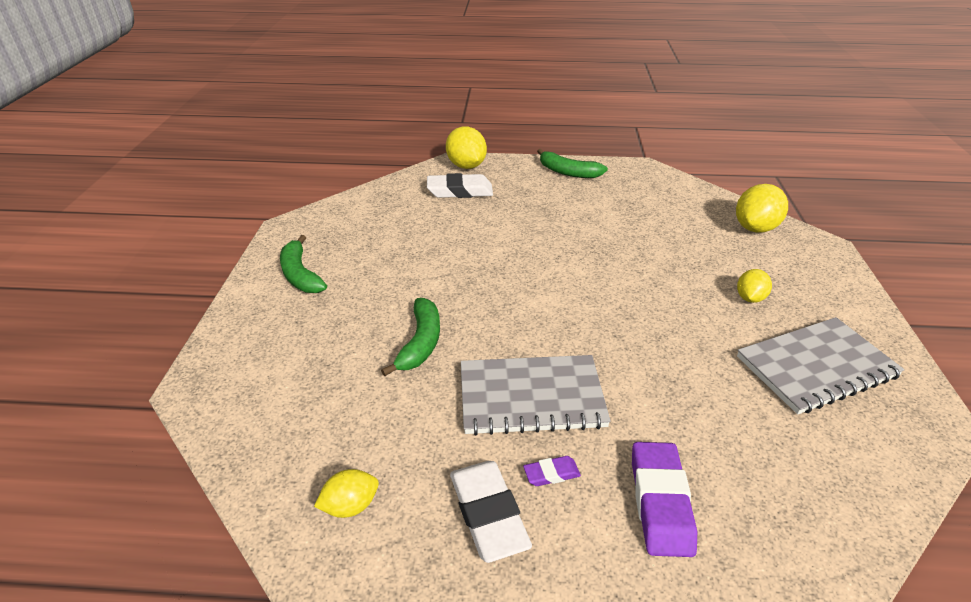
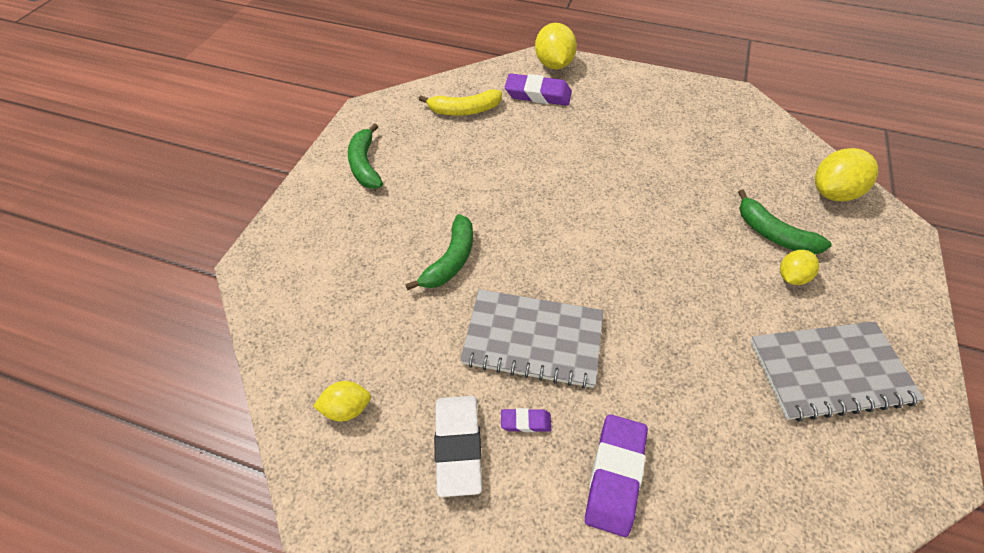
camera: 15 degrees right, 15 degrees up
(391, 213) = (464, 110): none -> yellow banana
(460, 191) = (538, 94): white eraser -> purple eraser
(568, 172) = (655, 88): green banana -> green banana (773, 234)

